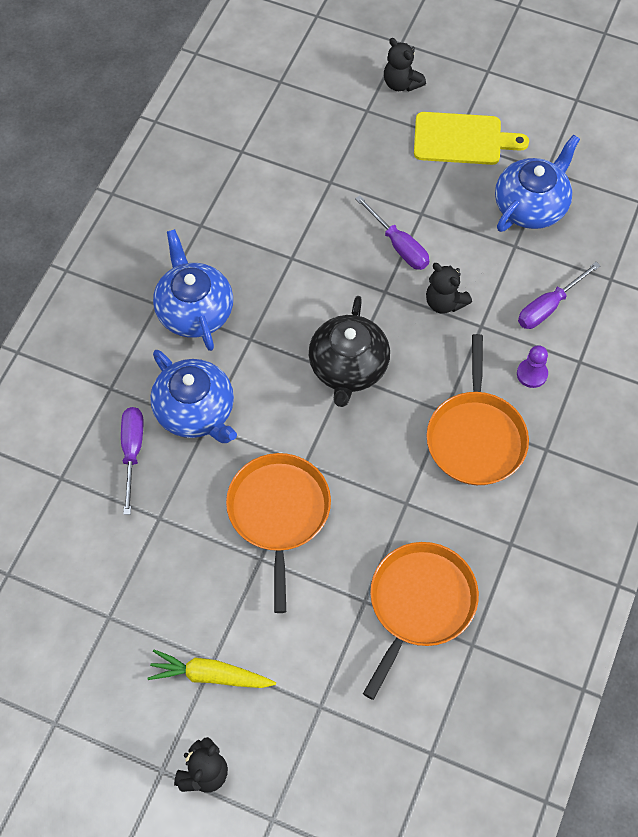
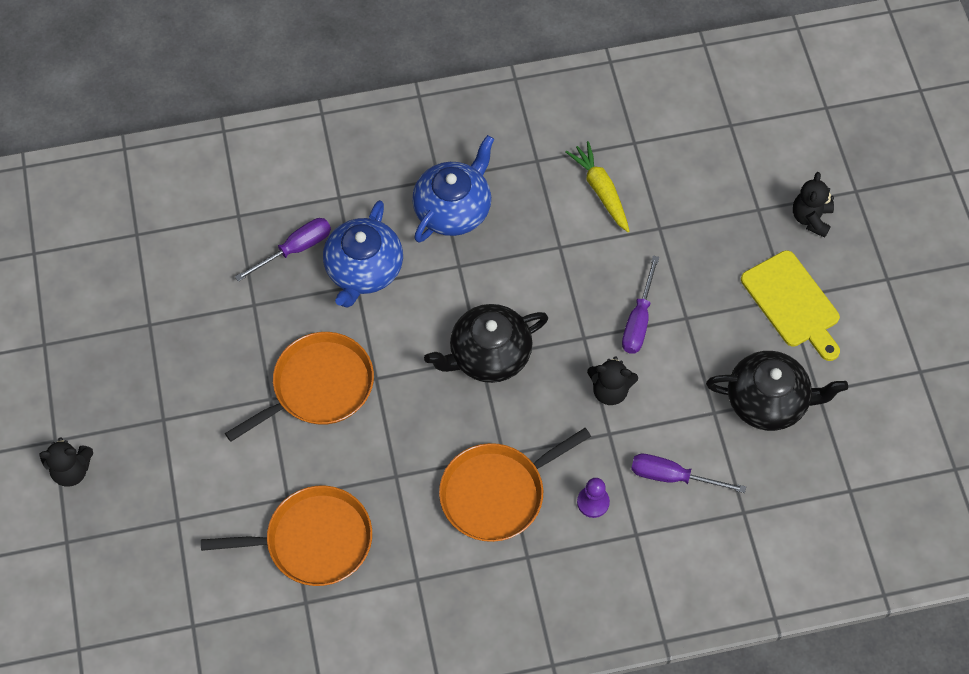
camera: 55 degrees right, 0 degrees up
(210, 675) = (150, 425): yellow carrot -> yellow carrot (600, 190)
(444, 302) = (610, 390): black teddy bear -> black teddy bear turned 90 degrees counterclockwise
(531, 205) = (768, 401): blue teapot -> black teapot

